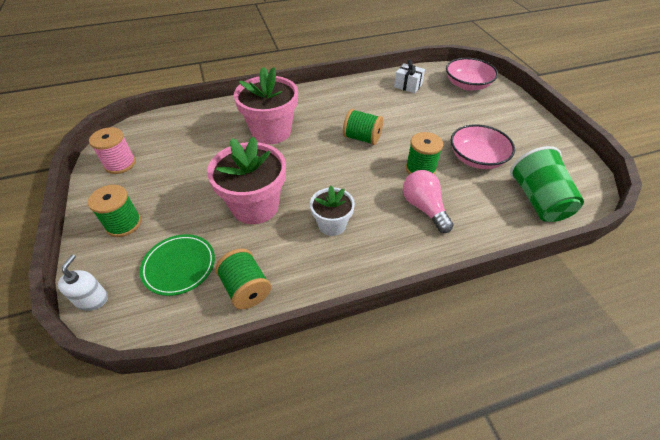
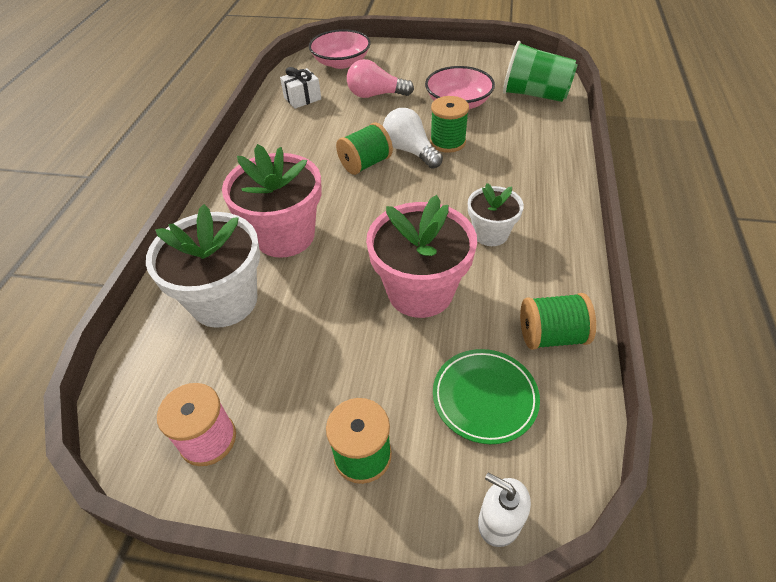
camera: 60 degrees left, 0 degrees up
(210, 131) = (224, 301): none -> white flower pot
(393, 153) = (410, 151): none -> white light bulb
(424, 208) = (504, 161): pink light bulb -> pink light bulb (375, 95)

